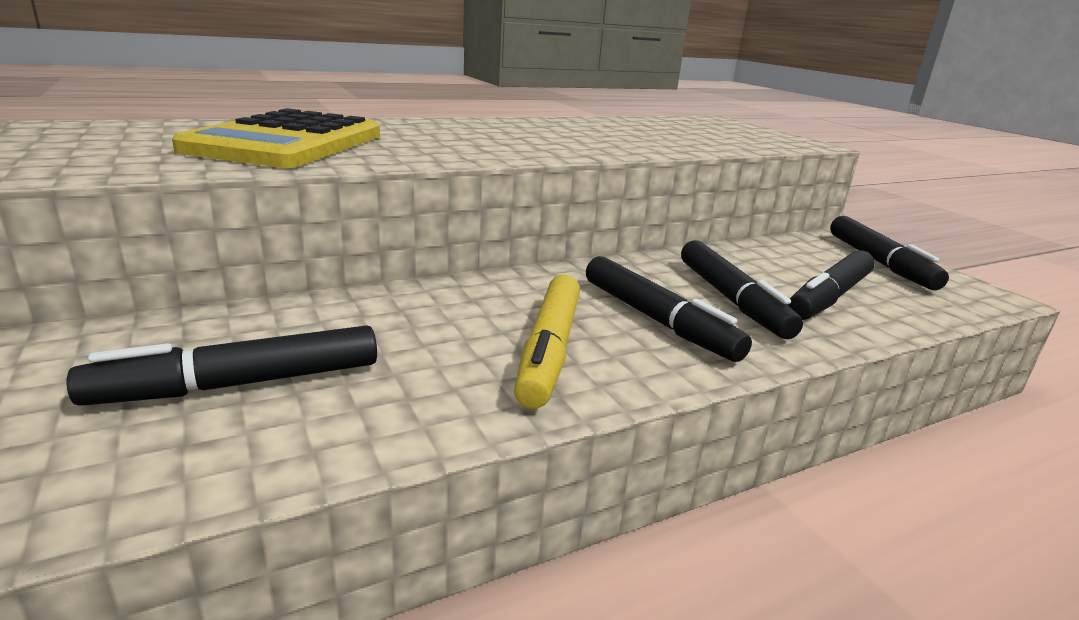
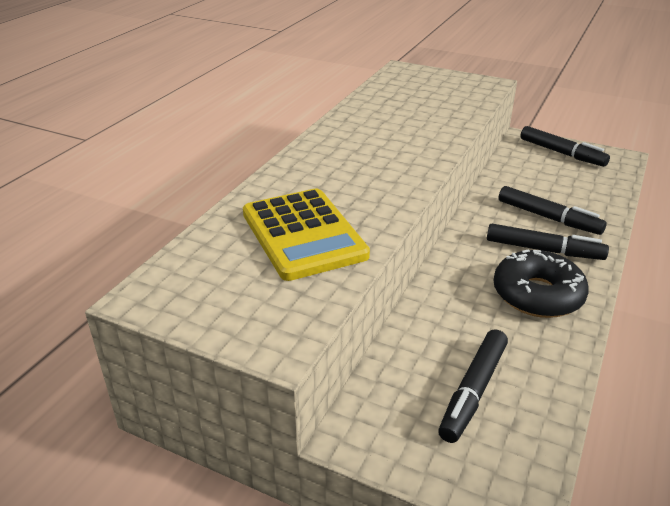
camera: 35 degrees left, 10 degrees up
(549, 350) = (537, 295): yellow marker -> black donut
(829, 297) = (576, 193): black marker -> none

